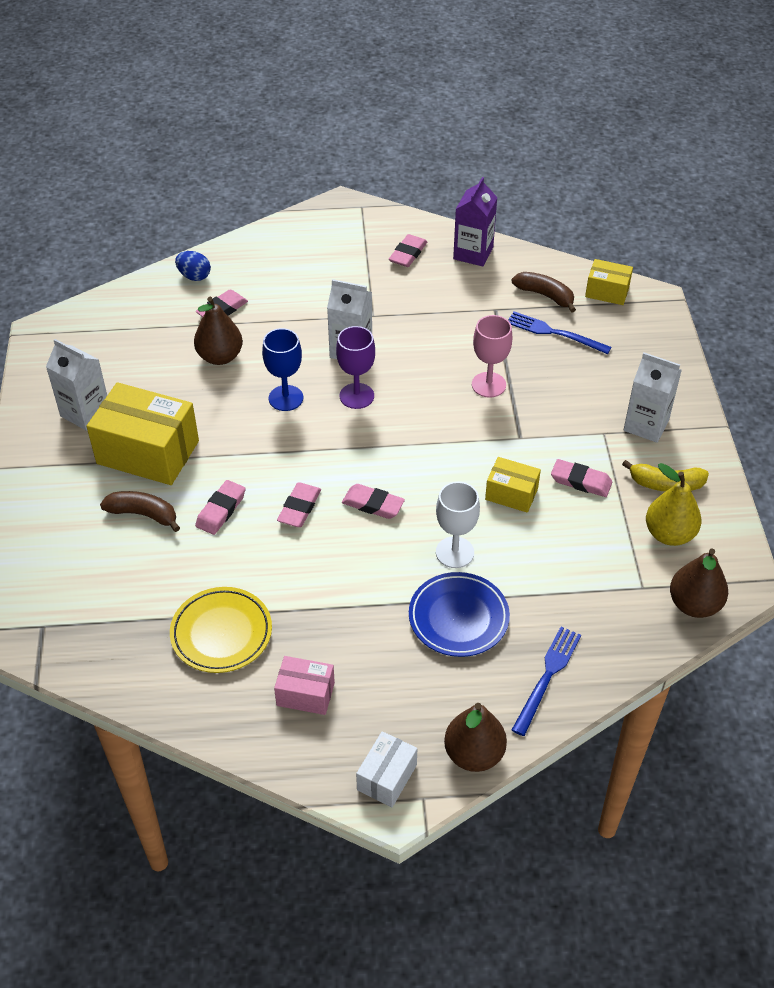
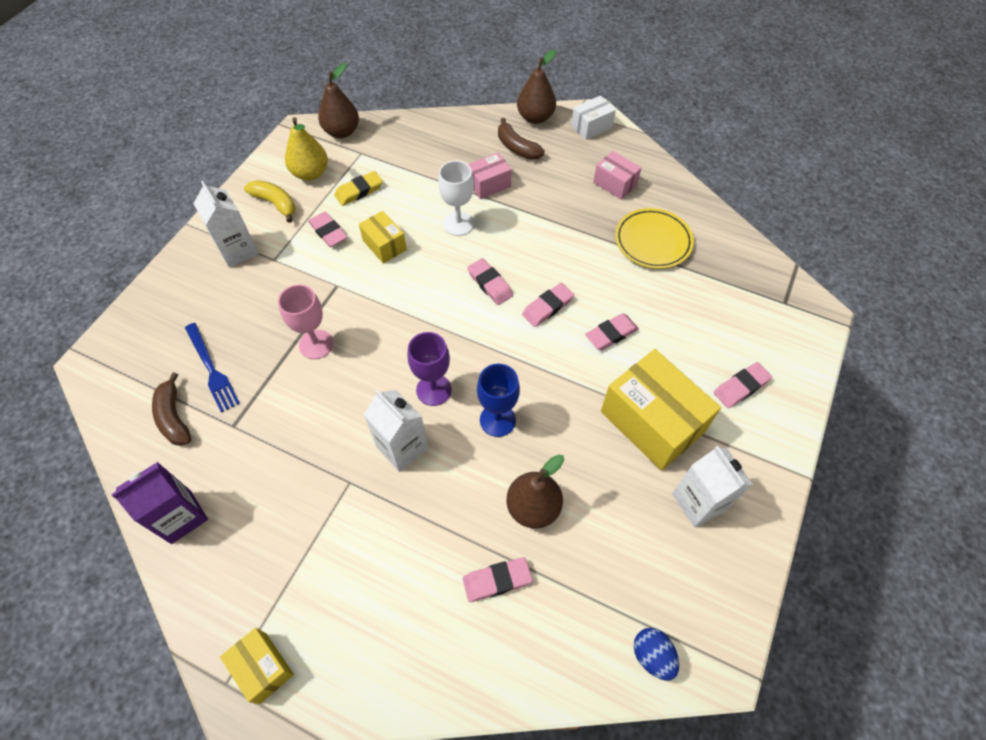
camera: 150 degrees left, 10 degrees up
(143, 514) = (677, 360): brown banana -> brown banana (517, 147)
(194, 276) = (501, 663): blue egg -> blue egg (652, 656)
(408, 254) = (245, 557): pink eraser -> pink eraser (741, 387)
(458, 618) = (489, 184): blue plate -> pink box
(547, 677) = (463, 134): blue fork -> none
(595, 539) = (359, 191): none -> yellow eraser
(607, 292) = (119, 391): yellow box -> yellow box (263, 667)

